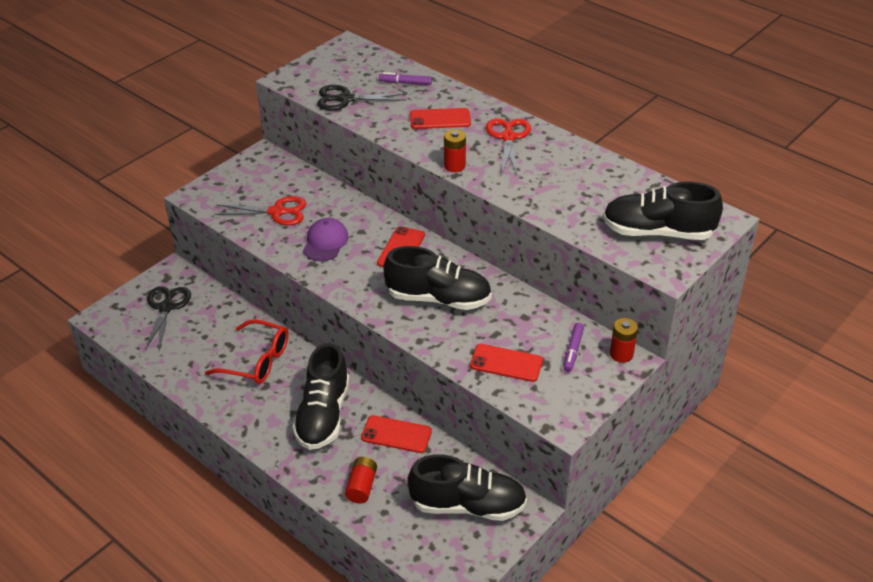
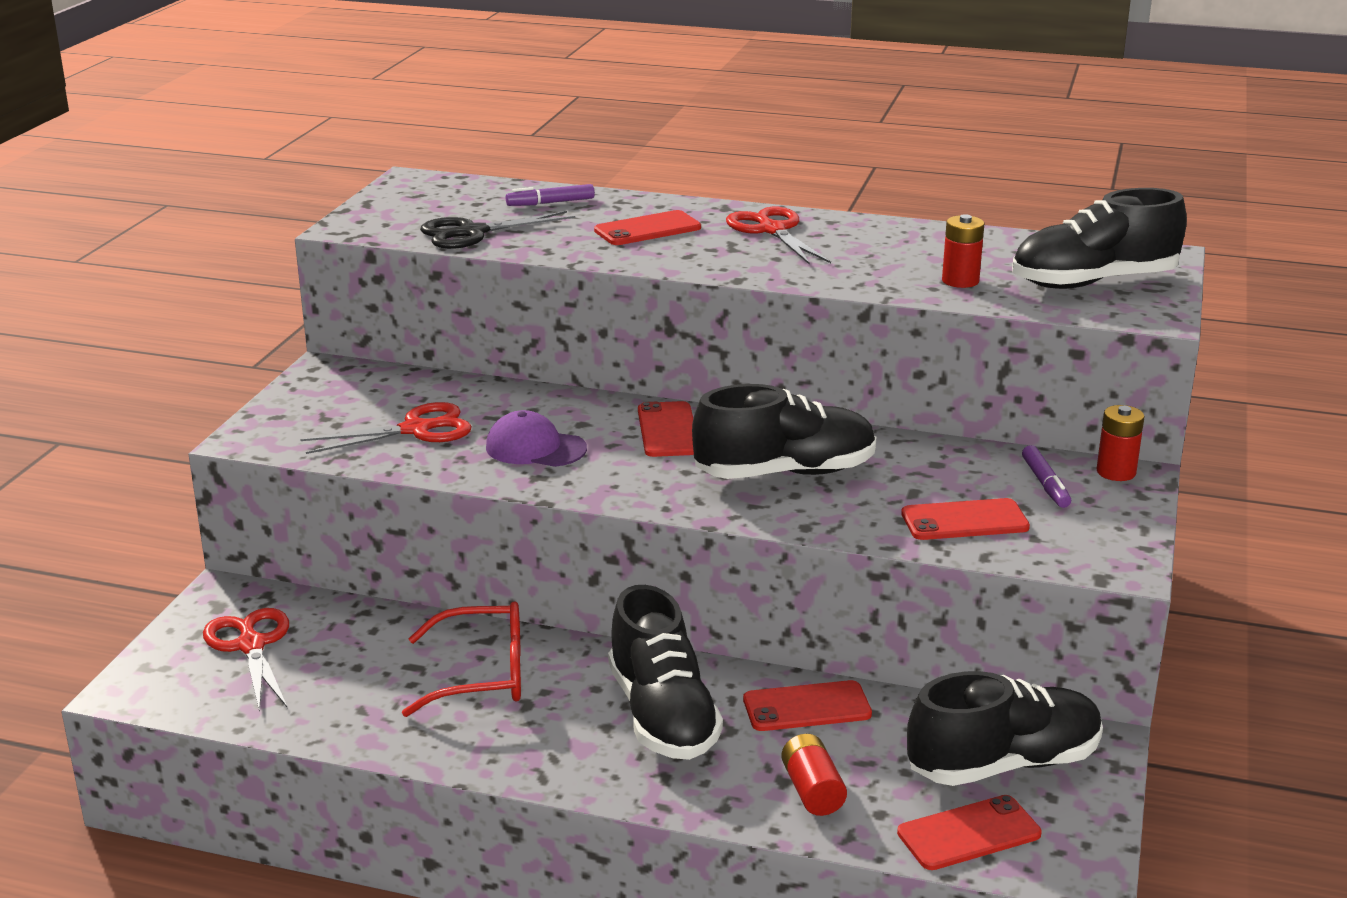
camera: 25 degrees left, 15 degrees down
(166, 307) = (251, 646): black scissors -> red scissors
(325, 242) = (535, 448): purple cap -> purple cap turned 60 degrees counterclockwise
(418, 540) = (969, 834): none -> red phone
(454, 166) = (726, 271): red battery -> red battery (960, 281)

